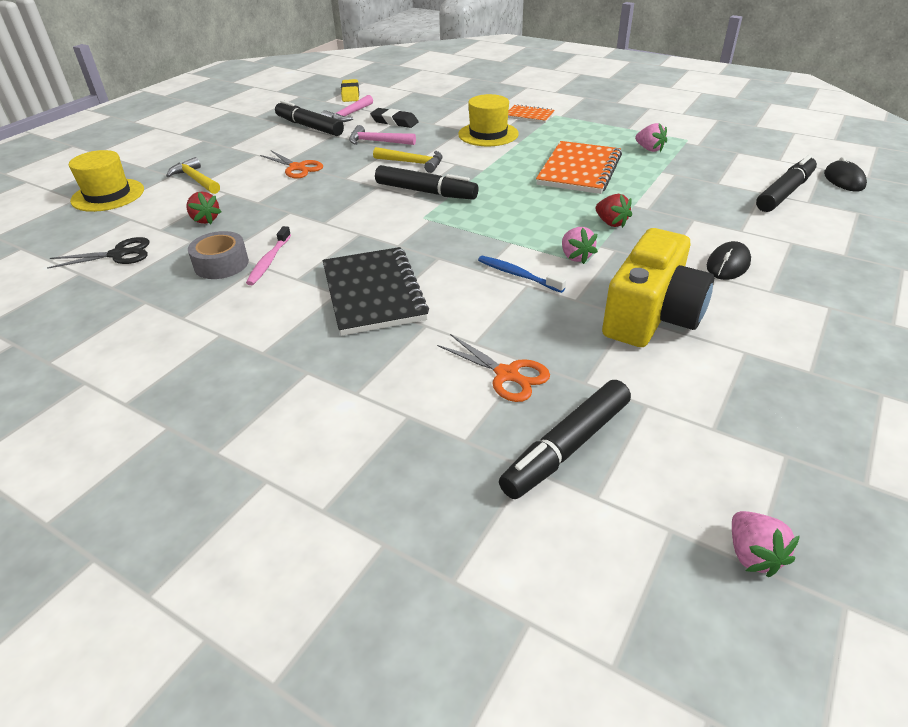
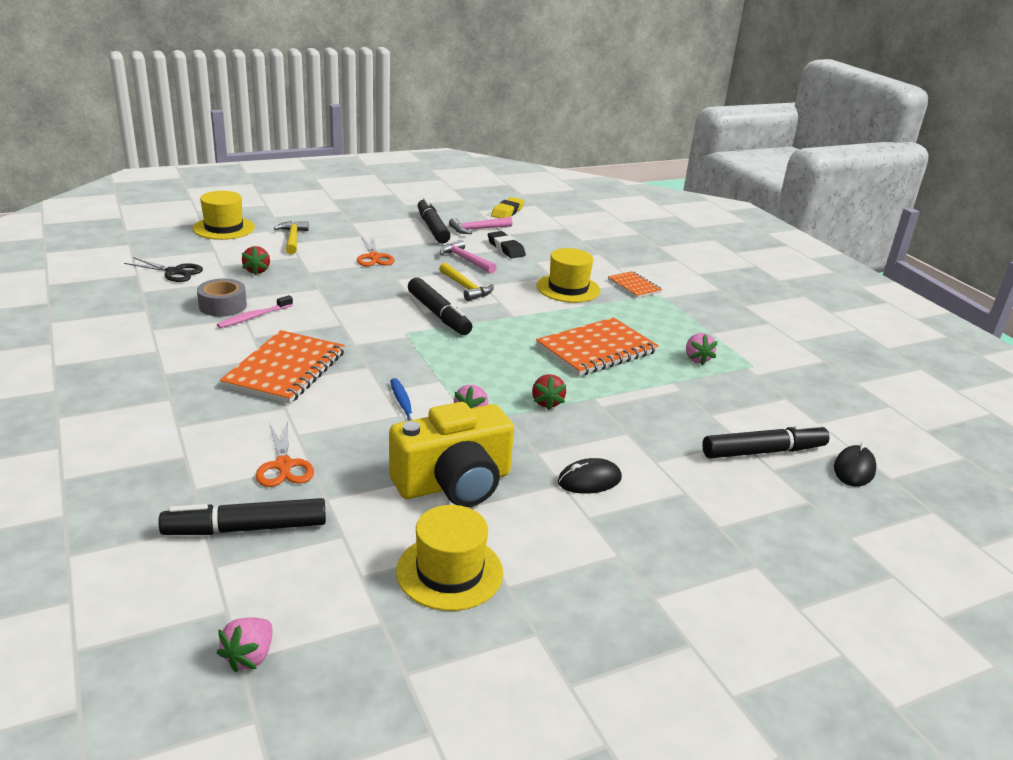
camera: 30 degrees right, 10 degrees down
(373, 293) = (285, 369): black notebook -> orange notebook
(761, 385) = (449, 572): none -> yellow hat

